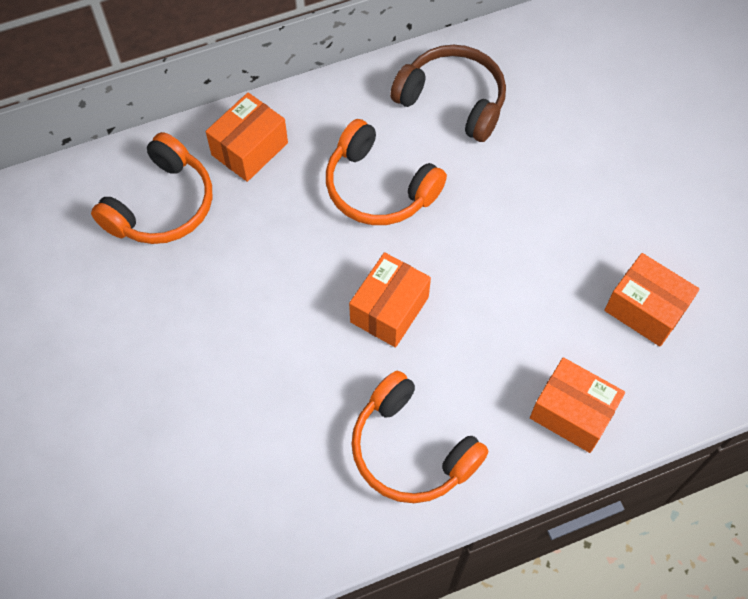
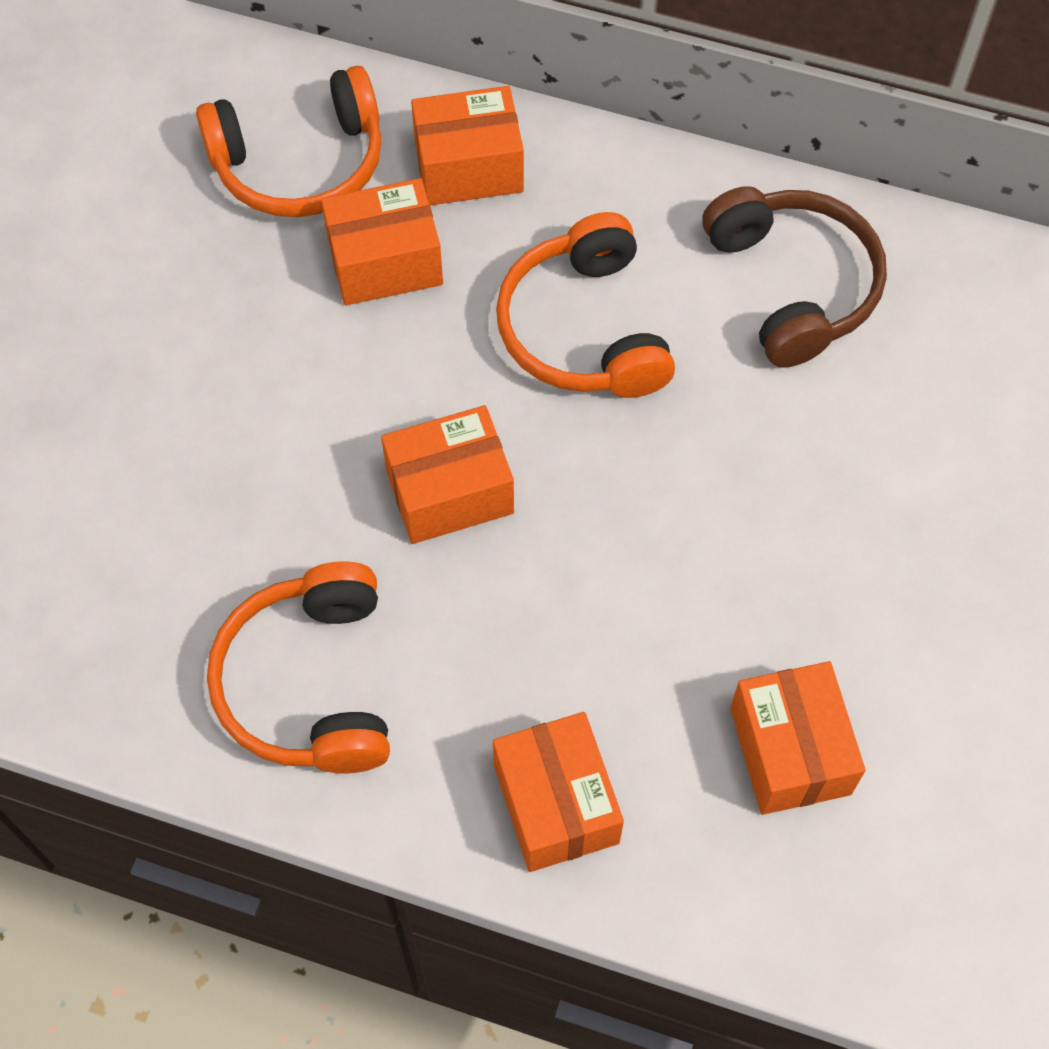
camera: 40 degrees right, 0 degrees up
(252, 223) = (385, 262): none -> orange box

